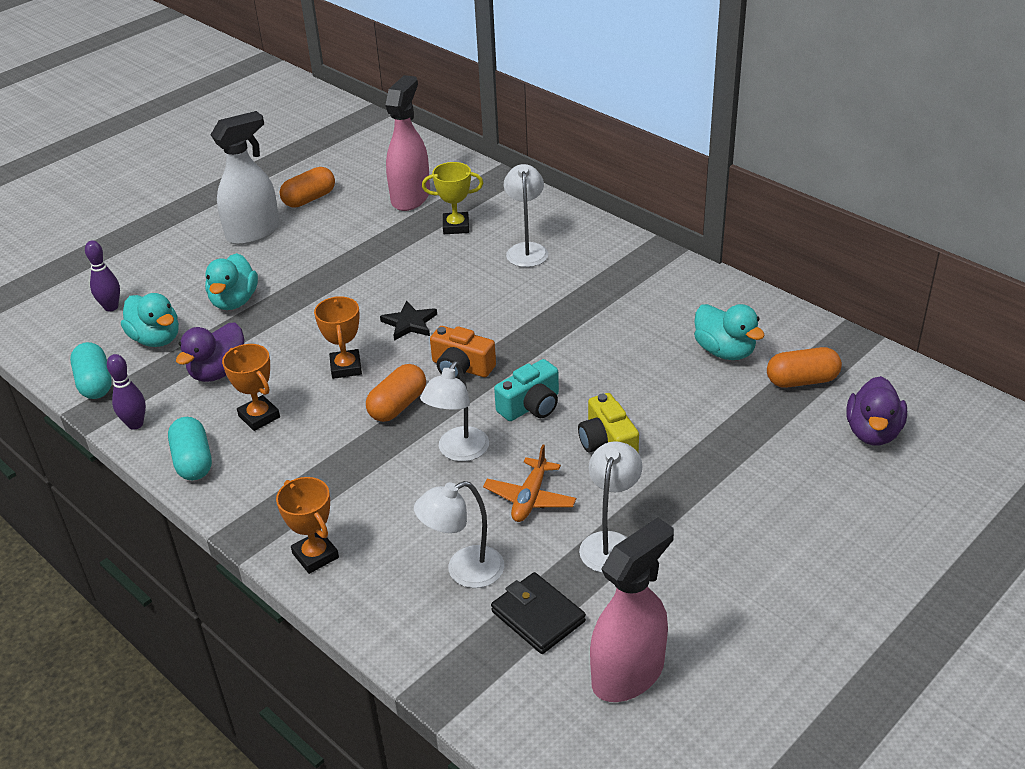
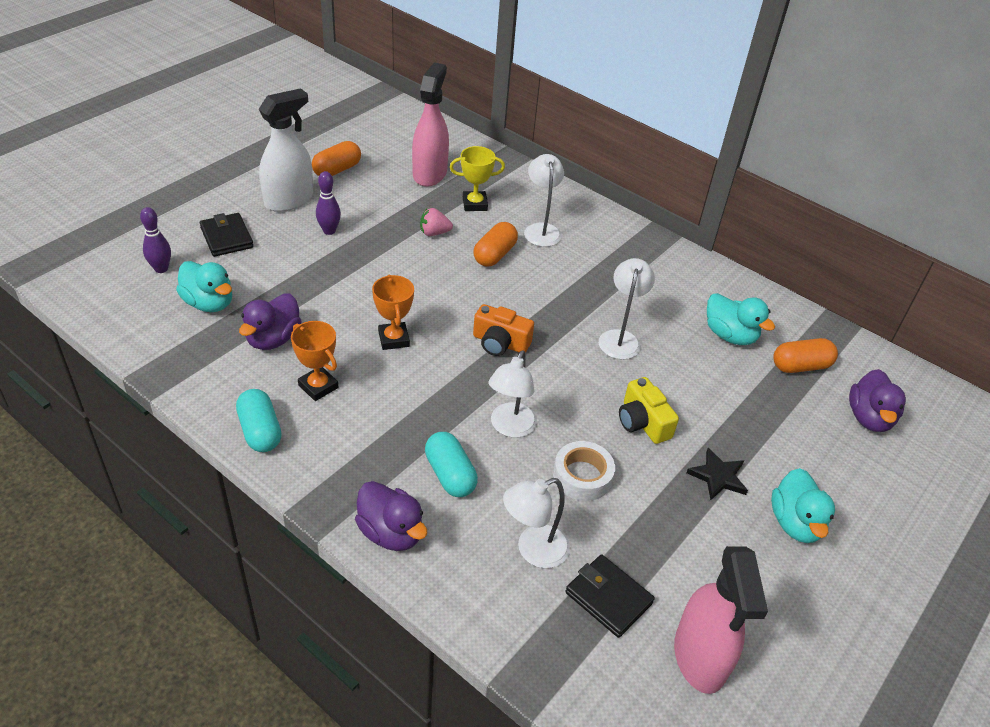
camera: 10 degrees left, 5 degrees up
(95, 383) = (154, 346): turquoise capsule -> turquoise capsule (450, 474)
(135, 424) = (199, 391): purple bowling pin -> purple bowling pin (329, 231)
(182, 273) = (227, 238): none -> black wallet
(234, 301) = (279, 268): turquoise duck -> turquoise duck (795, 523)
(315, 555) = (391, 532): orange trophy -> purple duck
(398, 405) = (447, 379): orange capsule -> orange capsule (494, 255)
(406, 258) = (434, 233): none -> pink strawberry
(409, 323) = (446, 297): black star -> black star (718, 476)
(530, 498) = (582, 476): orange plane -> white tape
(531, 406) = (569, 383): turquoise camera -> none
(610, 543) = (661, 523): white lamp -> white lamp (620, 338)
(628, 673) = (700, 657): pink spray bottle -> pink spray bottle turned 135 degrees clockwise

